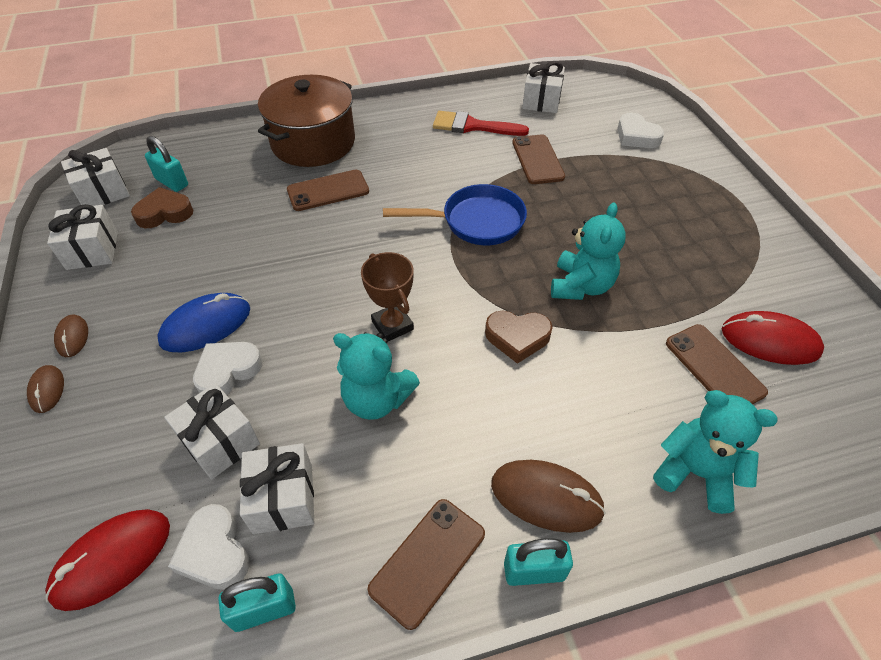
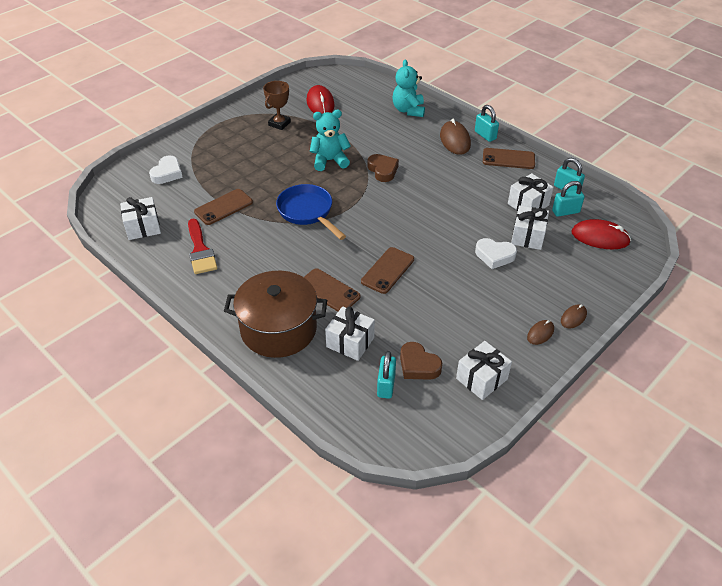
camera: 120 degrees left, 5 degrees down
(103, 192) = (430, 422): white gift -> white gift (350, 342)
(206, 325) = (479, 281): blue mouse -> none
(214, 552) = (565, 211): white heart -> turquoise padlock
(377, 399) = (458, 199): turquoise teddy bear -> none
(392, 325) = (413, 212): brown trophy -> brown trophy (279, 124)
(714, 367) = (349, 114): brown phone -> brown phone (387, 270)

